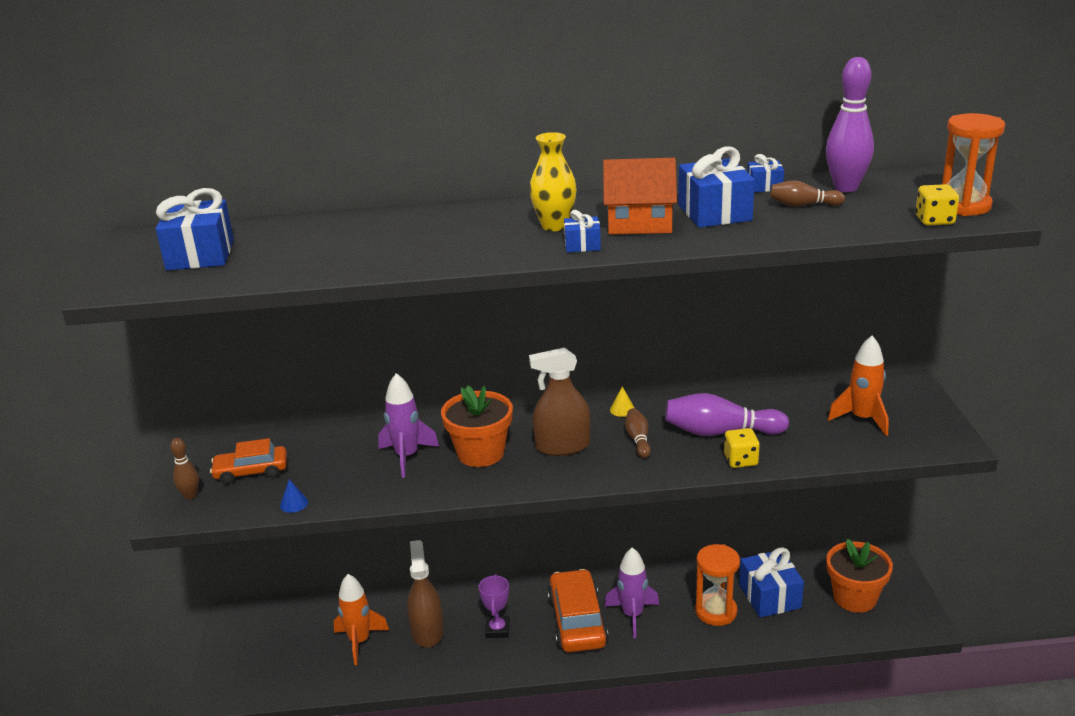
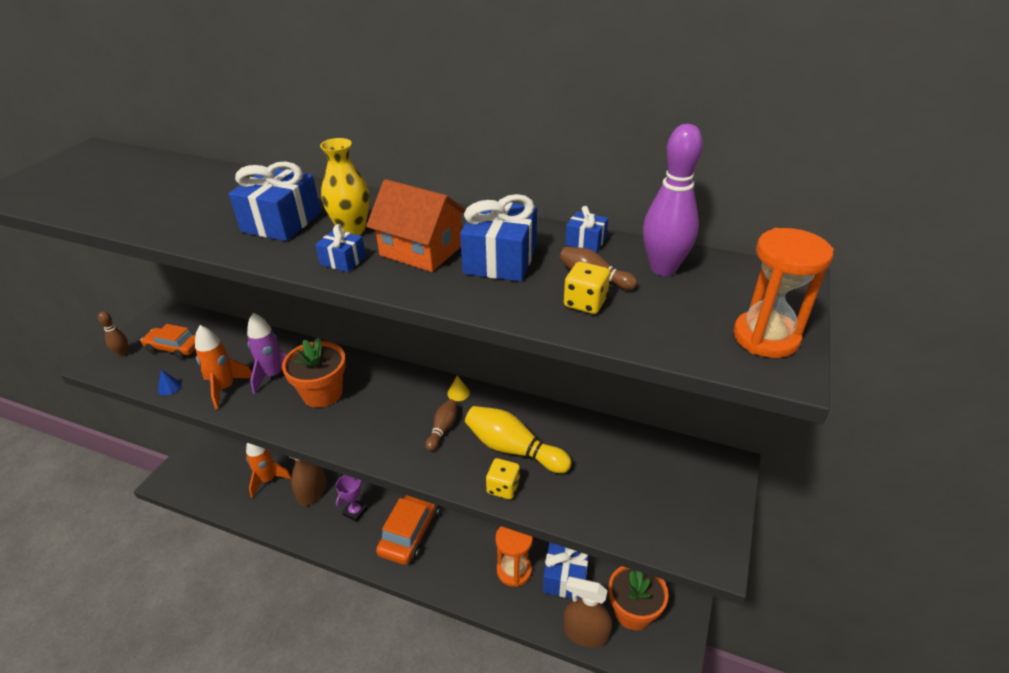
camera: 25 degrees right, 10 degrees up
(200, 255) = (93, 179): blue gift -> blue gift (281, 222)
(562, 446) = (383, 411): brown spray bottle -> brown spray bottle (585, 633)
(632, 615) = (452, 544): purple rocket -> none
(720, 432) = (513, 449): purple bowling pin -> yellow bowling pin
(862, 419) = (648, 488): orange rocket -> orange rocket (225, 388)
(934, 220) = (708, 348): yellow dice -> yellow dice (585, 303)

